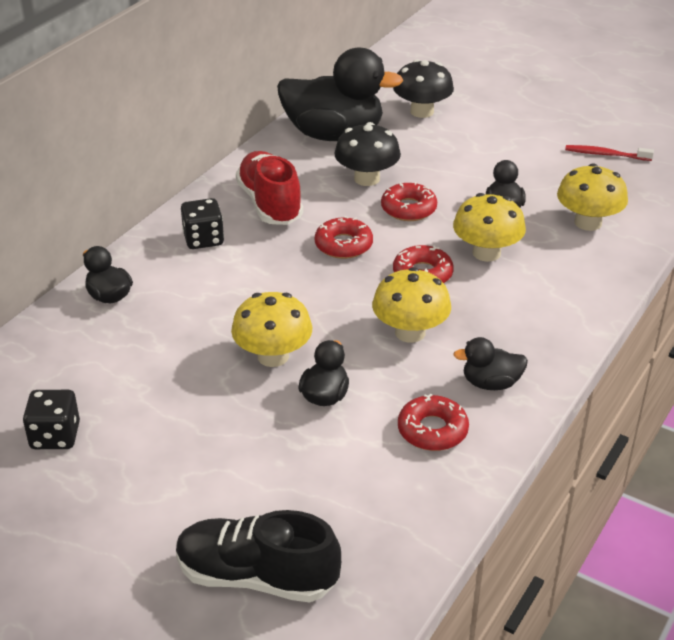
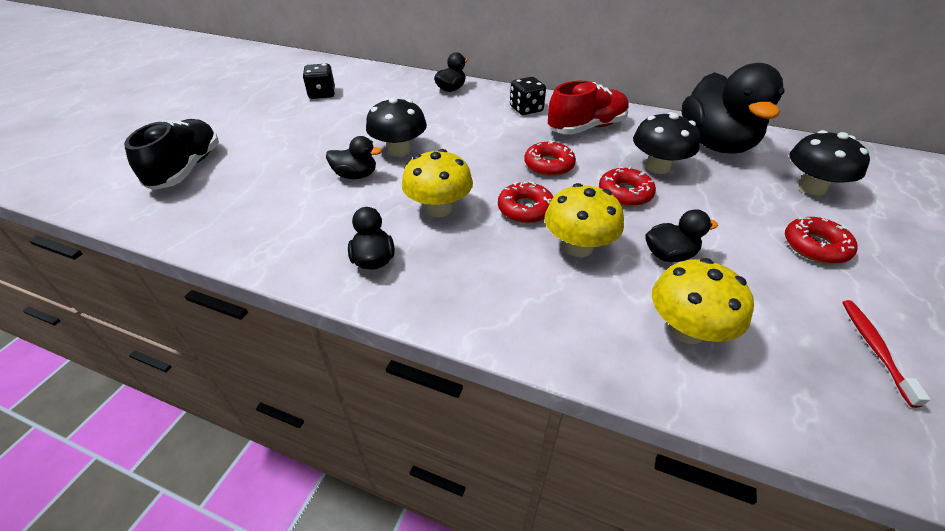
camera: 80 degrees right, 5 degrees up
(273, 356) = (399, 150): yellow mushroom -> black mushroom
(432, 430) = (313, 229): red donut -> red donut (815, 246)

